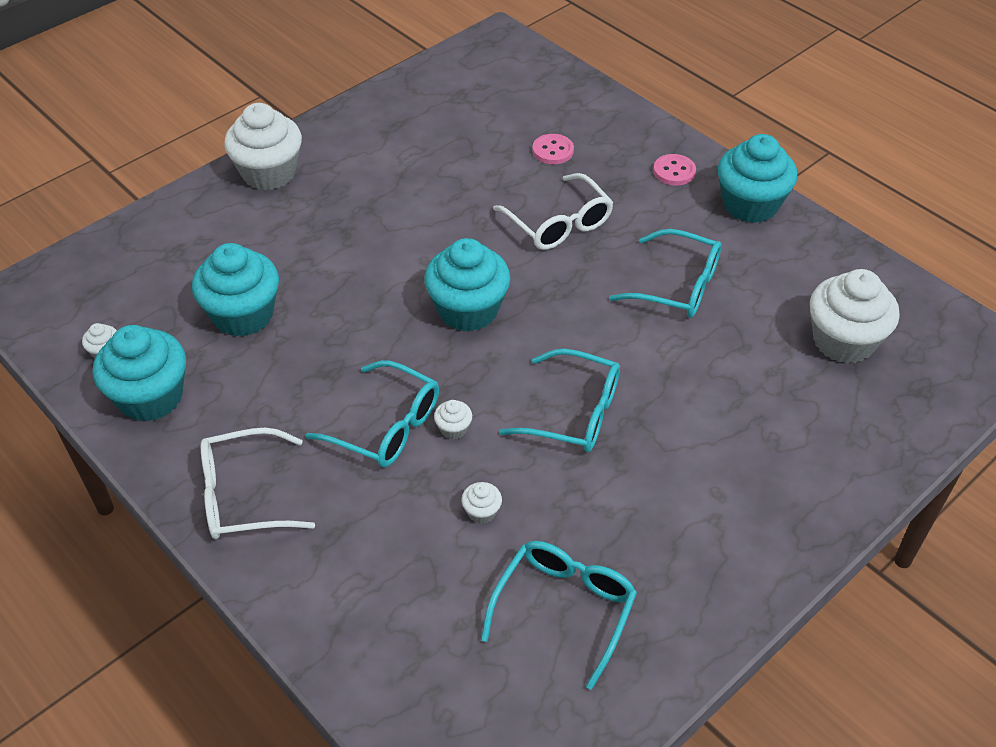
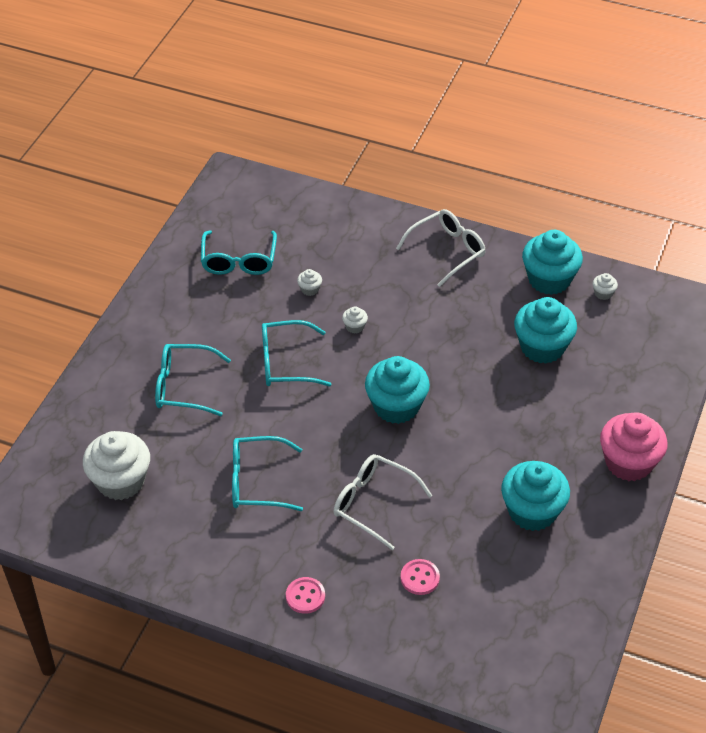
camera: 155 degrees right, 0 degrees up
(269, 173) = (628, 462): white cupcake -> pink cupcake
(385, 426) = (397, 314): turquoise glasses -> turquoise glasses (184, 386)
(750, 204) = (227, 584): turquoise cupcake -> turquoise cupcake (532, 511)

